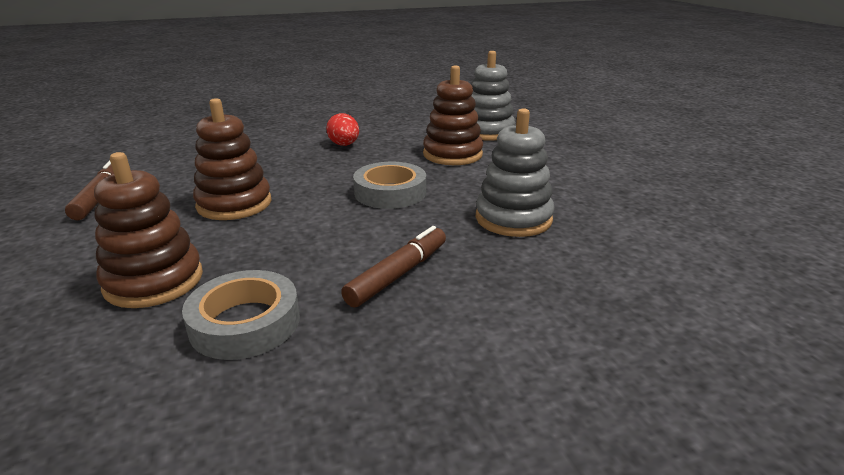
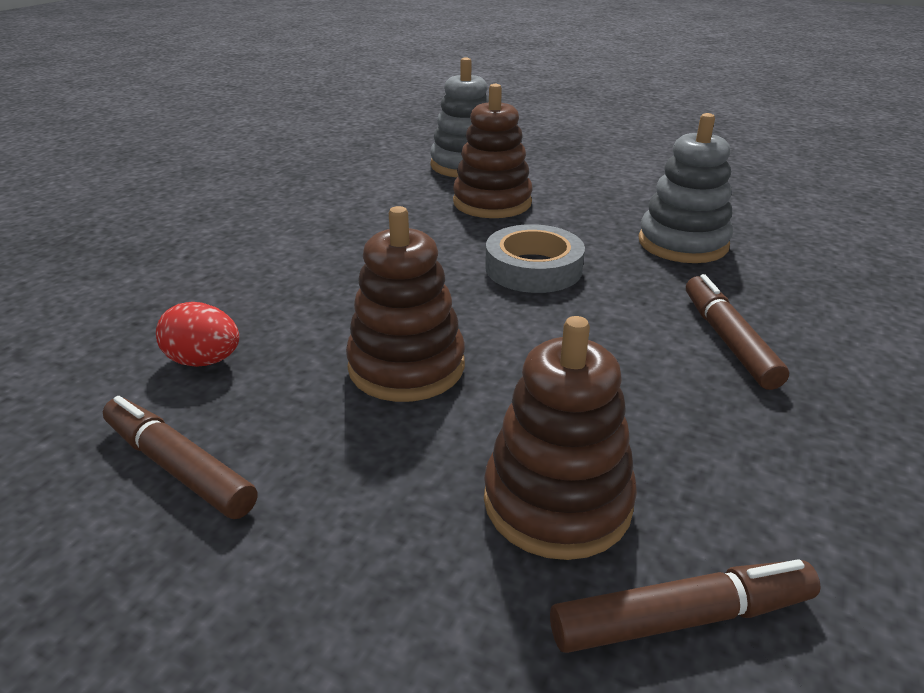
camera: 45 degrees left, 5 degrees up
(82, 346) = (680, 618): none -> brown marker
(245, 323) = (739, 466): grey tape -> none
(344, 145) = (352, 237): red egg -> red egg (204, 361)

